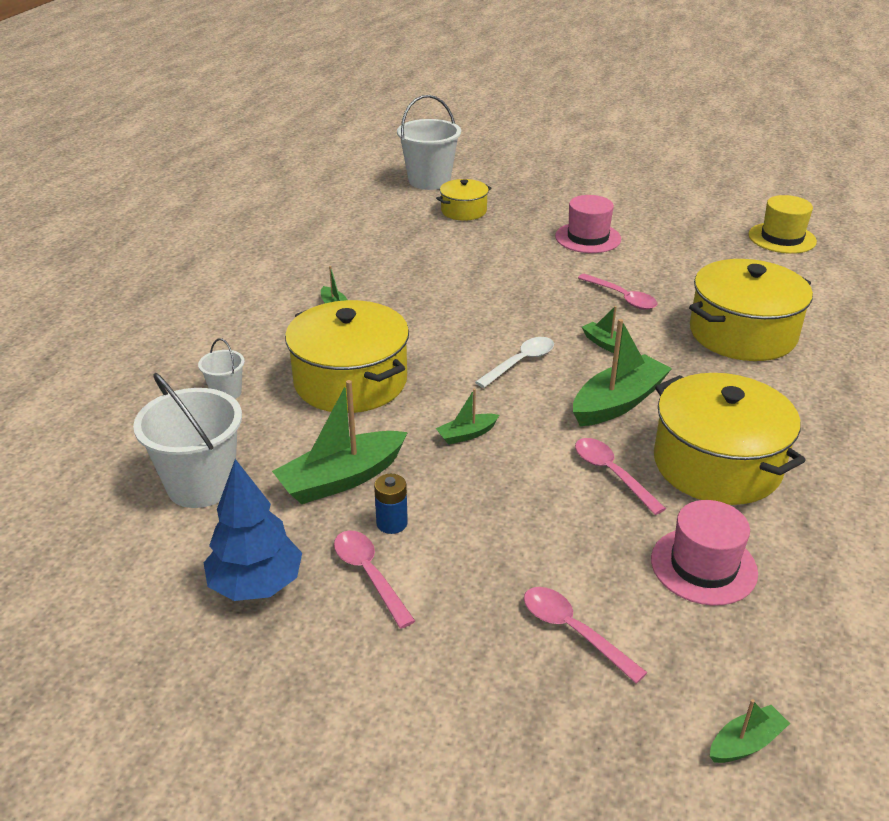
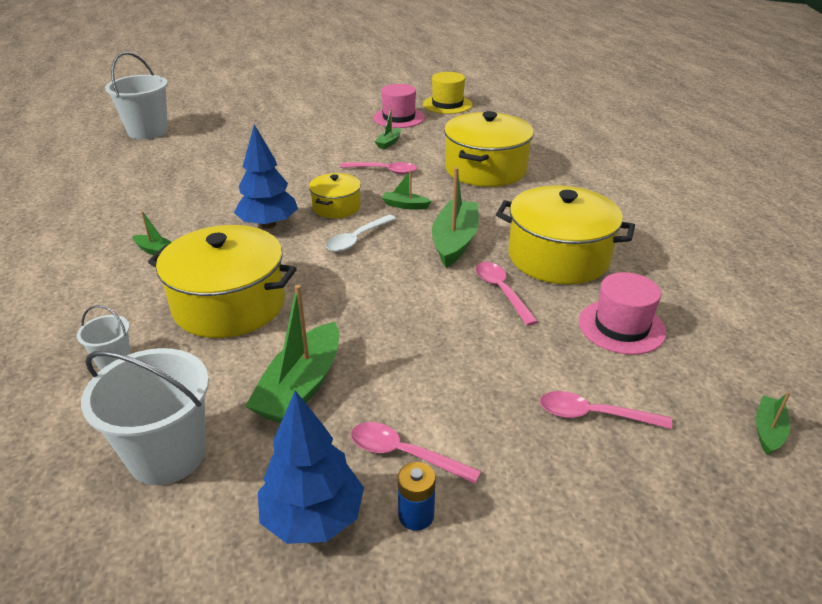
camera: 35 degrees left, 0 degrees up
(392, 523) = (380, 402): blue battery -> blue battery (416, 515)
(451, 317) = (268, 225): none -> blue tree
(463, 211) = (200, 145): yellow pot -> yellow pot (336, 207)
(467, 434) = (370, 307): green boat -> green boat (389, 143)
(520, 362) = (357, 239): white spoon -> white spoon turned 150 degrees counterclockwise
(588, 238) = (318, 138): pink hat -> pink hat (399, 118)
(611, 474) = (501, 291): pink spoon -> pink spoon turned 45 degrees clockwise

